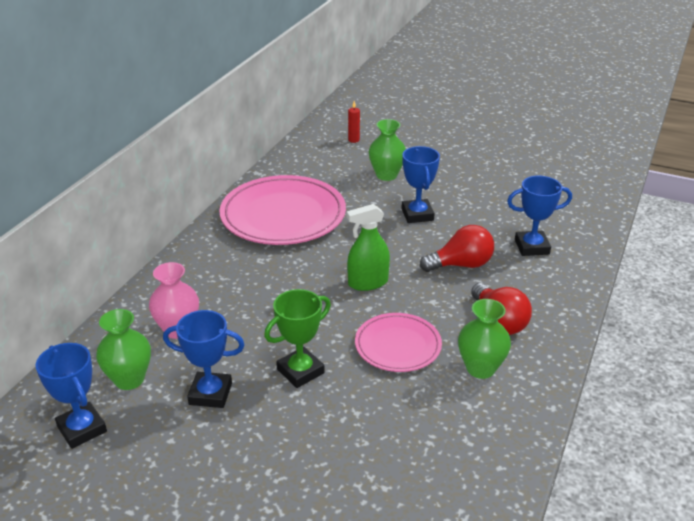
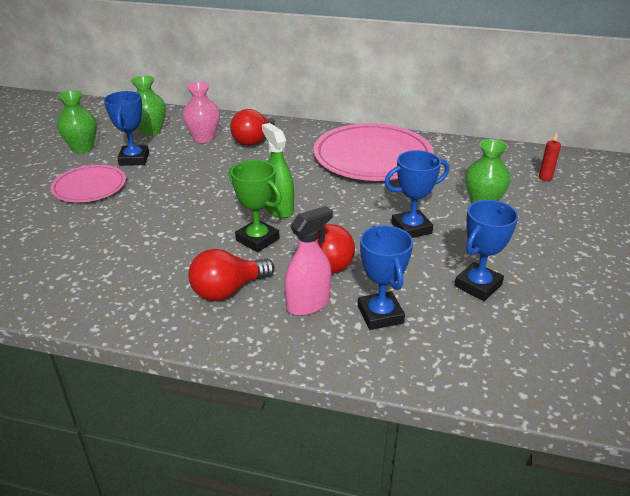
camera: 80 degrees right, 0 degrees up
(82, 429) = (107, 126): blue trophy -> blue trophy (478, 285)
(205, 289) = (253, 140): none -> red light bulb
(300, 371) = (156, 189): green trophy -> green trophy (257, 239)
(398, 345) = (188, 231): pink plate -> pink plate (89, 187)
(480, 368) = (155, 280): green vase -> green vase (82, 148)
(518, 279) = (308, 304): none -> pink spray bottle

